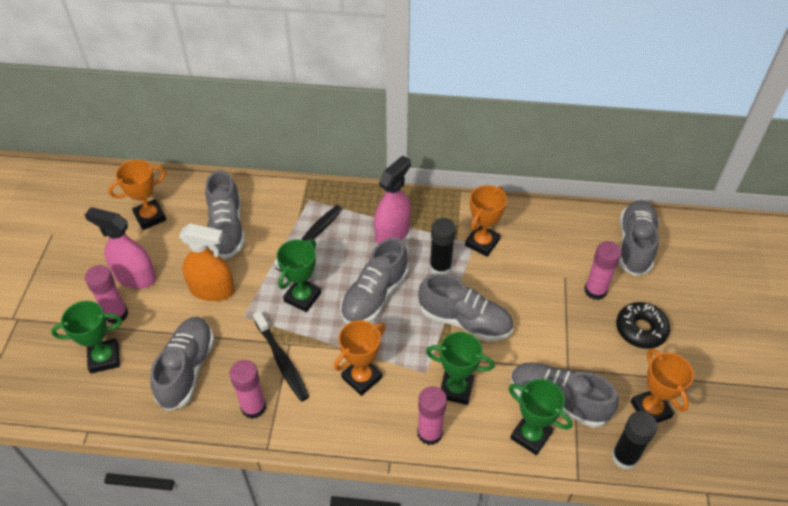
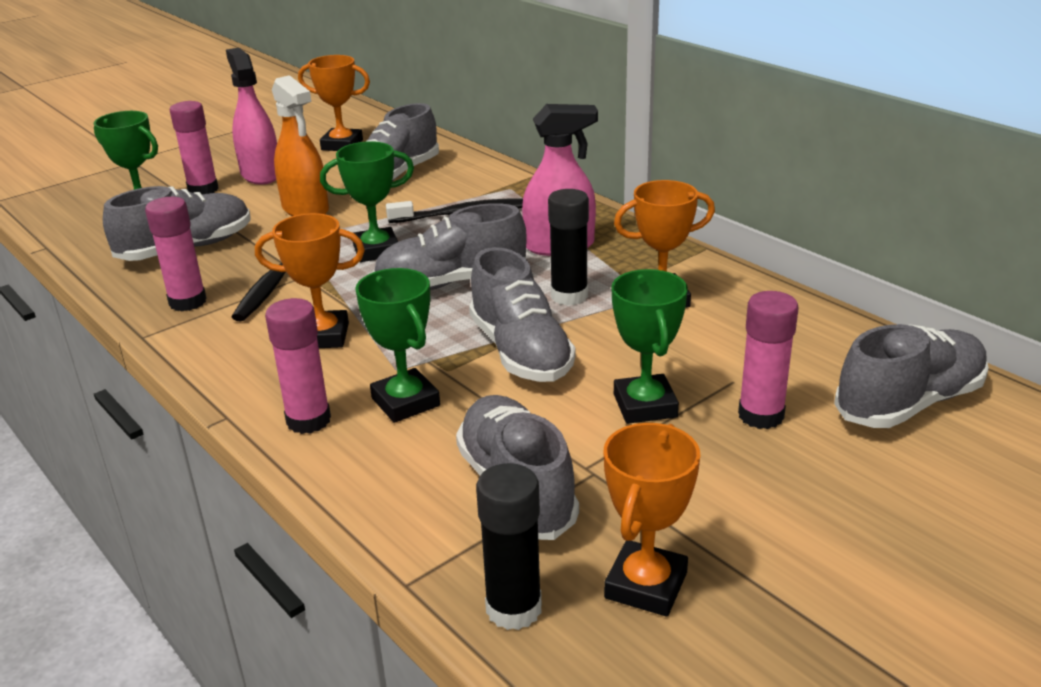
camera: 45 degrees right, 20 degrees down
(531, 435) = (421, 498): green trophy -> green trophy (645, 406)
(640, 329) = (774, 492): black donut -> none

